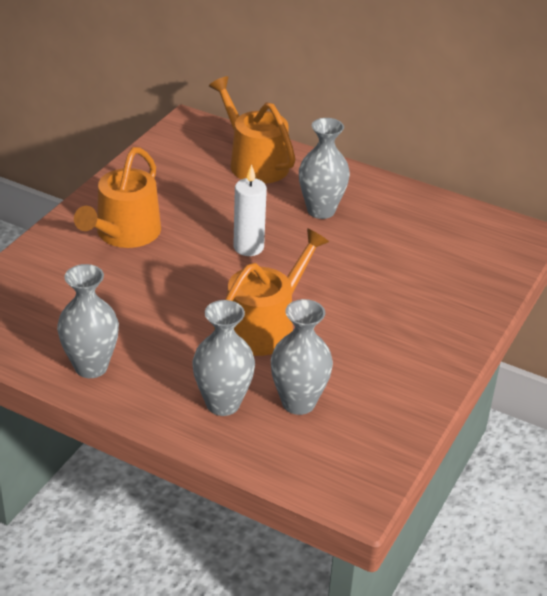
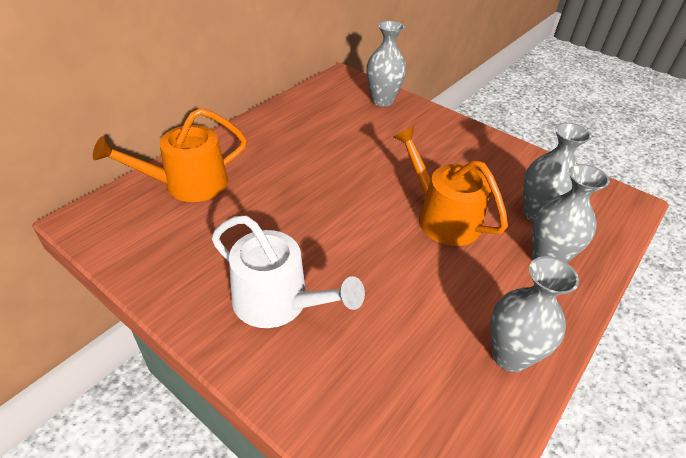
camera: 80 degrees left, 5 degrees up
(124, 233) = (278, 302): orange watering can -> white watering can
(248, 247) = (327, 210): white candle -> none
(321, 210) = (283, 158): grey vase -> grey vase (382, 101)

